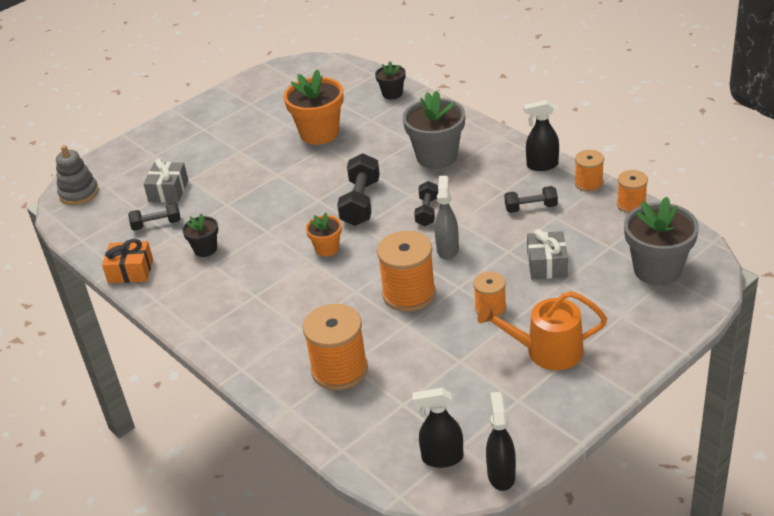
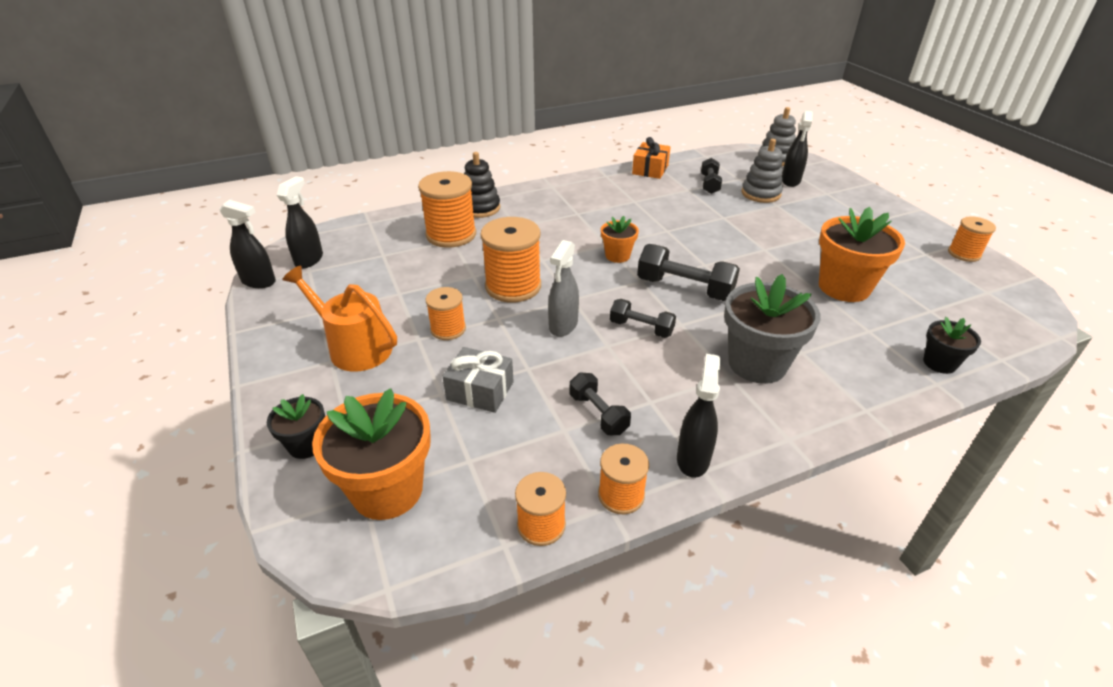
camera: 105 degrees right, 0 degrees up
(133, 178) = (790, 181): none -> black spray bottle
(168, 191) = (760, 194): grey gift -> grey stacking toy
(205, 249) = (658, 200): black flower pot -> black flower pot (306, 445)
(243, 88) = (964, 254): none -> orange spool
(272, 370) = (480, 208): none -> black stacking toy
(447, 249) = (563, 326): grey spray bottle -> grey spray bottle turned 90 degrees clockwise
(531, 208) = (598, 414): black dumbbell -> black dumbbell turned 45 degrees counterclockwise
(547, 351) = (355, 347): orange watering can -> orange watering can turned 75 degrees counterclockwise
(657, 269) = (387, 490): grey flower pot -> orange flower pot

